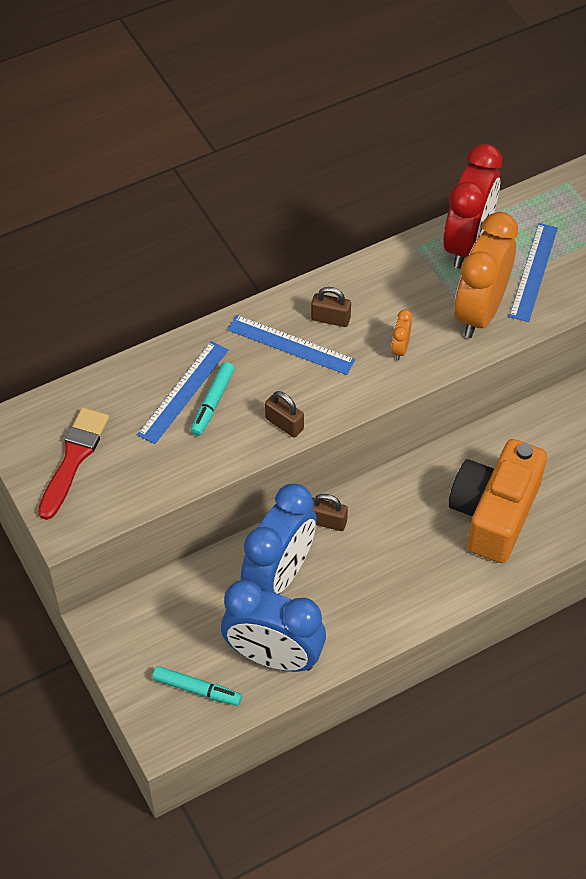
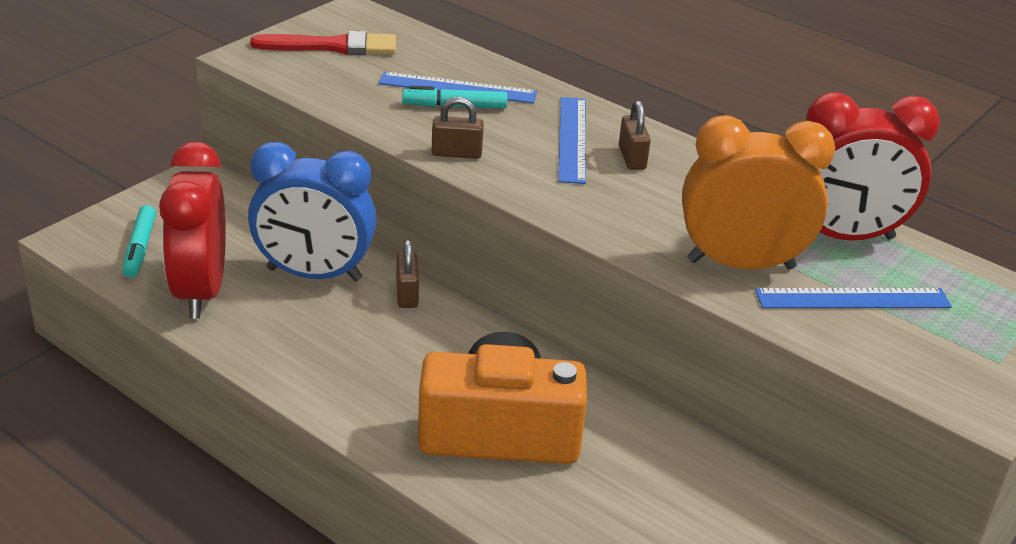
camera: 65 degrees right, 20 degrees down
(273, 657) = (200, 291): blue clock -> red clock
(284, 424) = (456, 153): brown padlock -> brown padlock turned 75 degrees clockwise
(400, 349) = (628, 213): orange clock -> none

